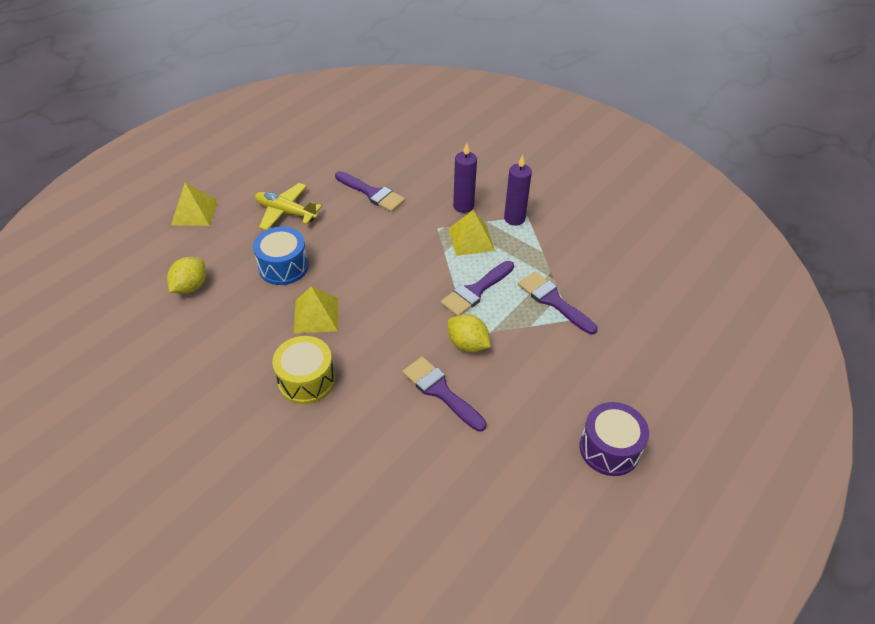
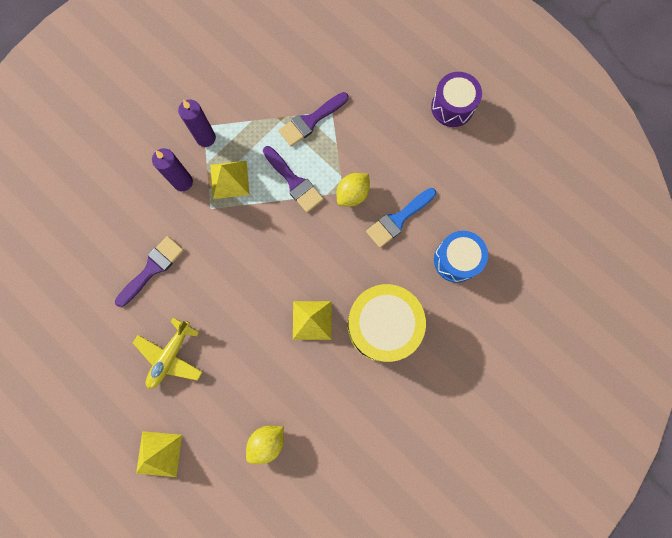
camera: 85 degrees left, 30 degrees up
(190, 287) = (267, 441): yellow lemon -> yellow lemon turned 75 degrees counterclockwise
(283, 267) = (248, 353): blue drum -> blue drum (456, 260)
(306, 380) = (382, 325): yellow drum -> yellow drum, size x1.51
(440, 391) = (398, 219): purple brush -> blue brush

